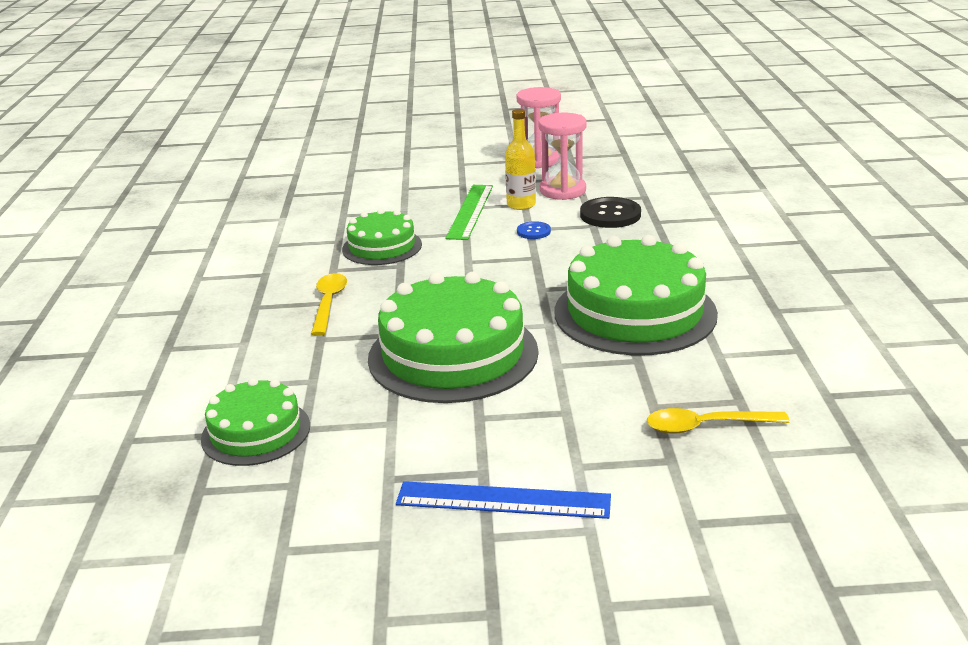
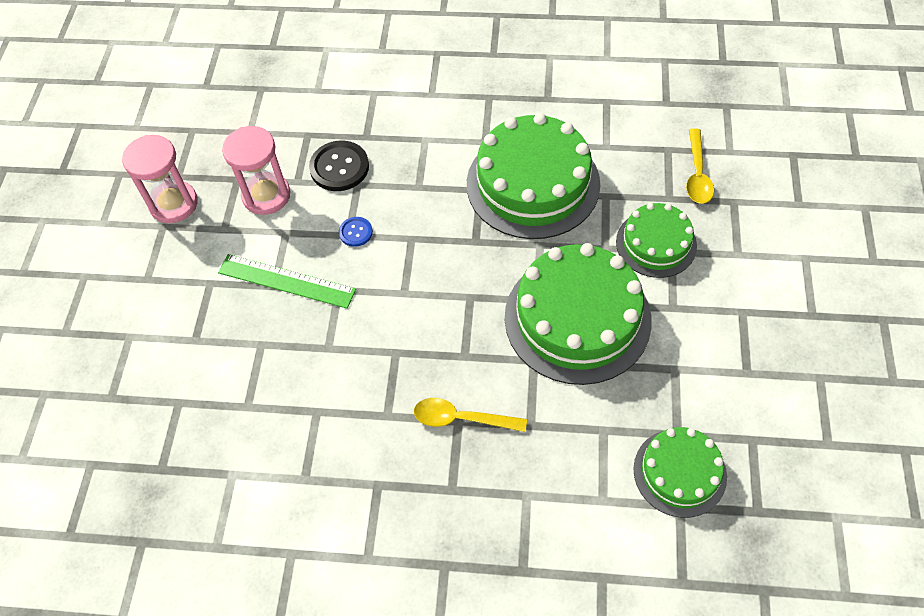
camera: 80 degrees left, 30 degrees up
(382, 247) = (347, 368): green cake -> green cake (656, 243)
(503, 500) = (775, 302): blue ruler -> none
(521, 205) = (287, 235): yellow bottle -> none

